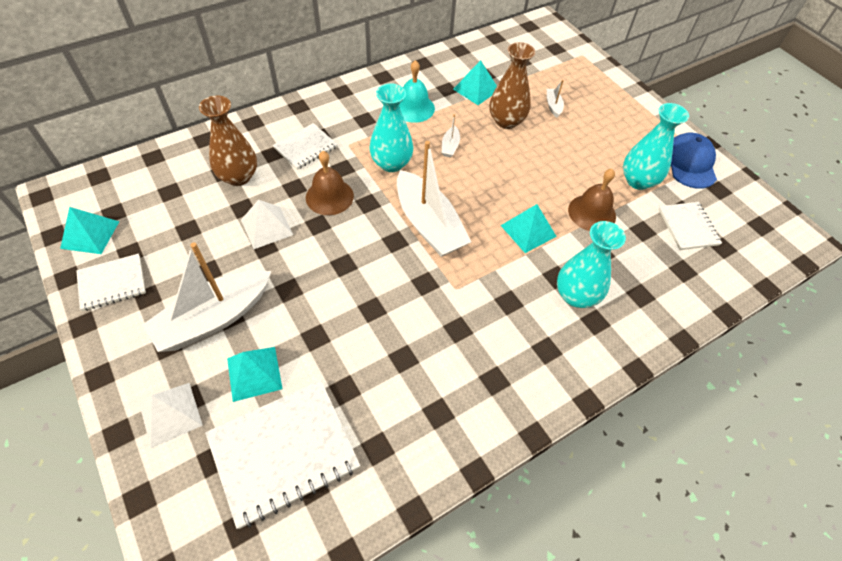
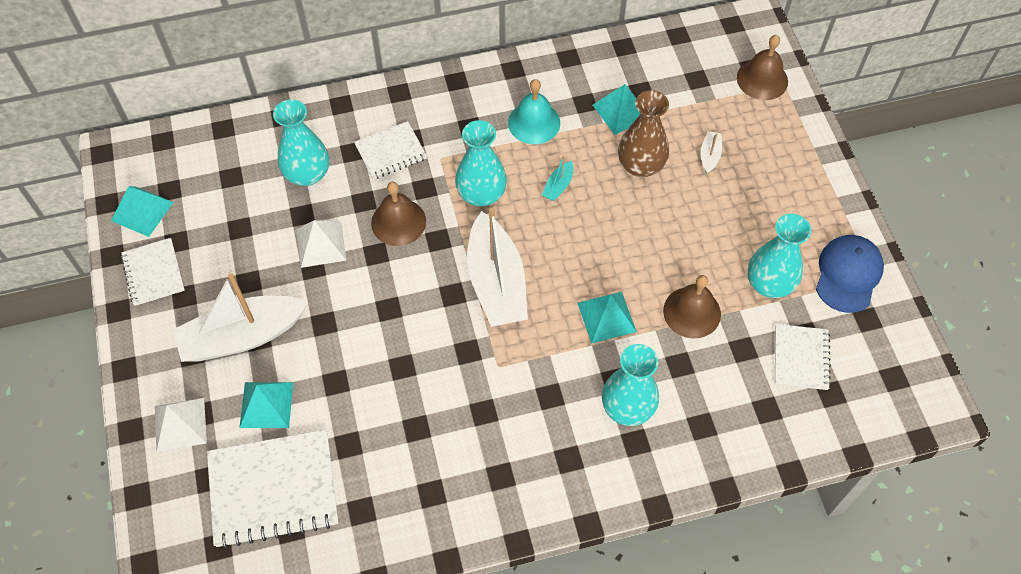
camera: 20 degrees right, 5 degrees up
(112, 283) = (153, 273): white notebook -> white notebook turned 75 degrees clockwise
(238, 176) = (307, 174): brown vase -> turquoise vase
(450, 146) = (558, 186): white boat -> turquoise boat
(566, 54) = (762, 79): none -> brown bell

